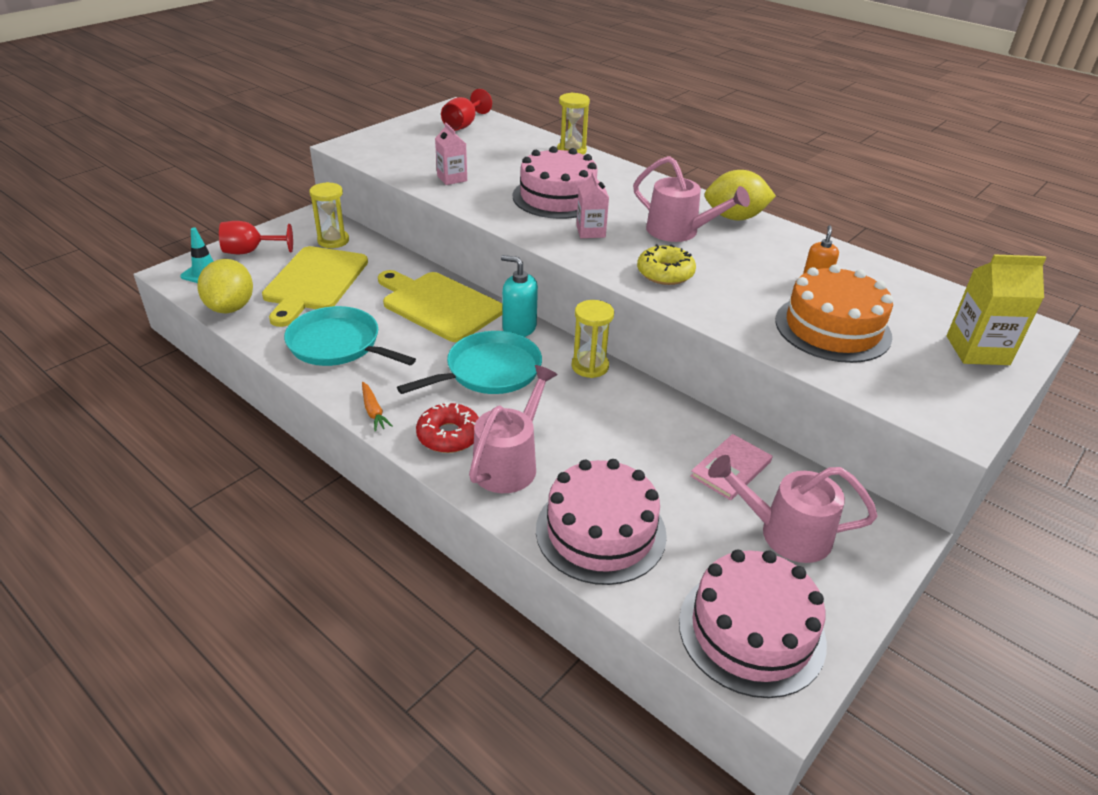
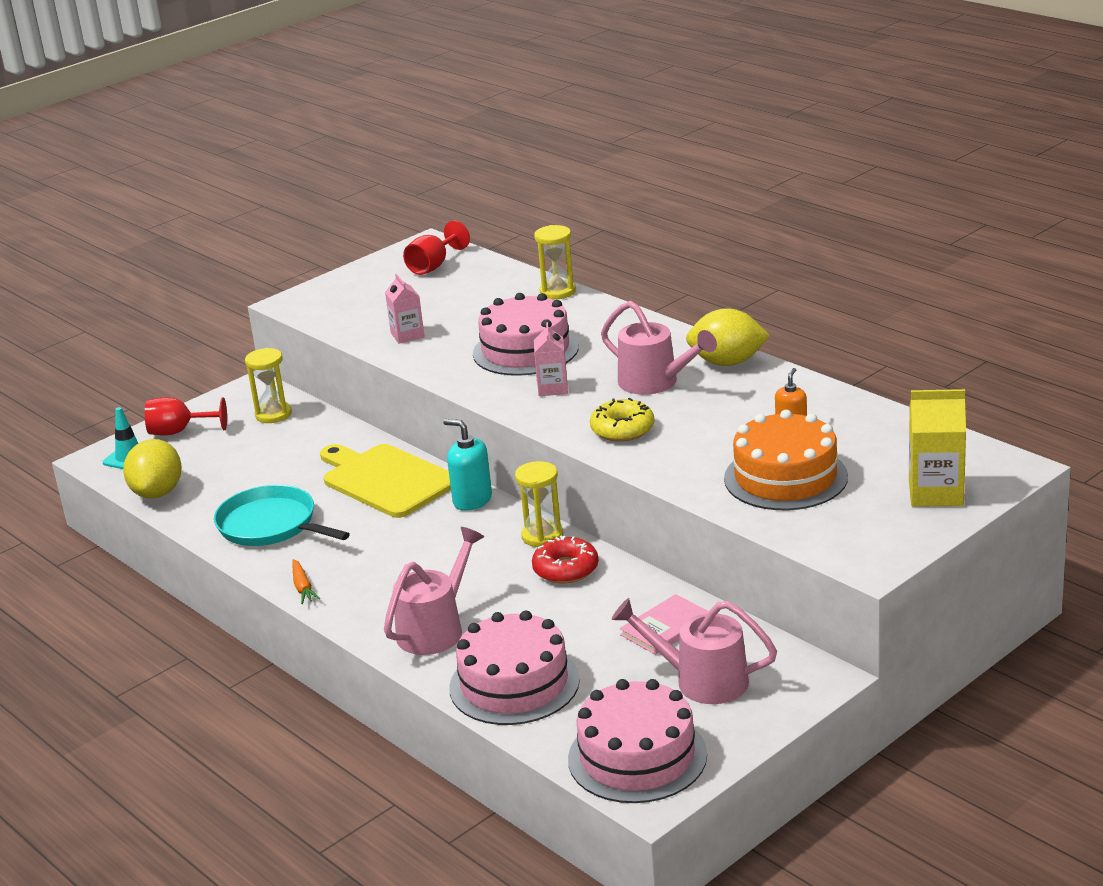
camera: 10 degrees right, 10 degrees down
(314, 282) = (249, 461): yellow cutting board -> none
(449, 435) = (378, 606): red donut -> red donut (566, 569)
(489, 371) = (430, 545): turquoise pan -> none

